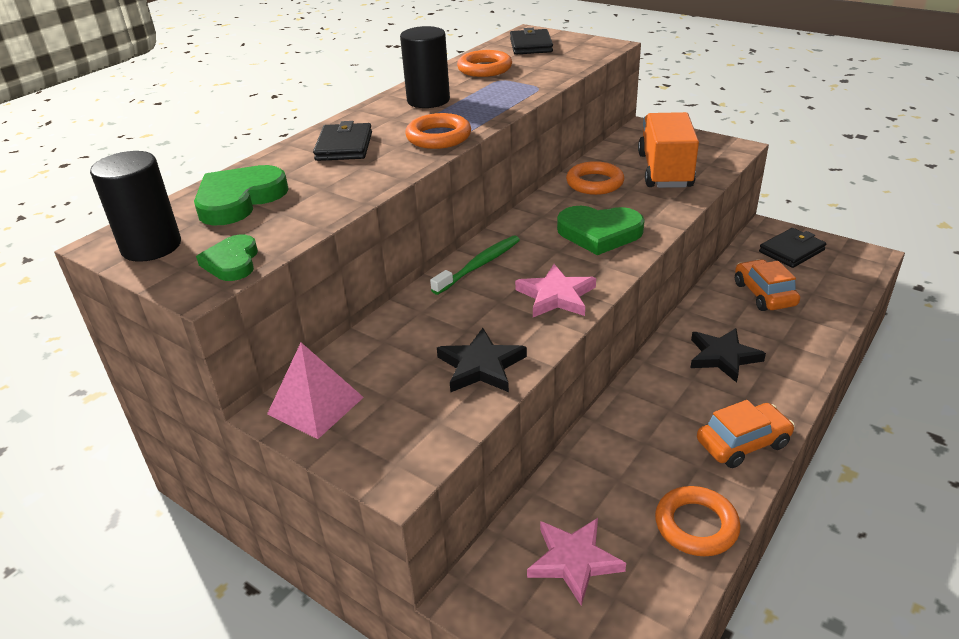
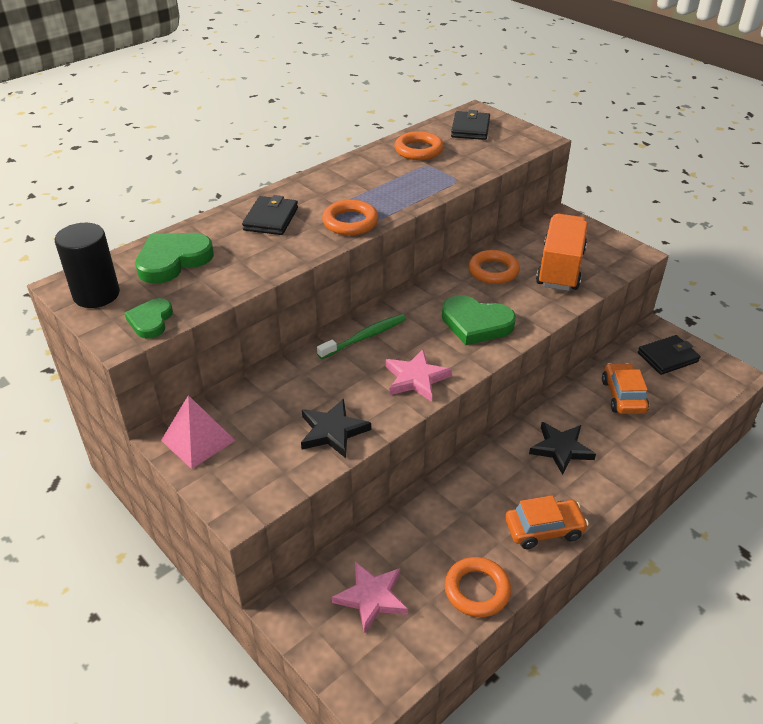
camera: 10 degrees right, 5 degrees up
(428, 100) = (357, 179): black cylinder -> none

